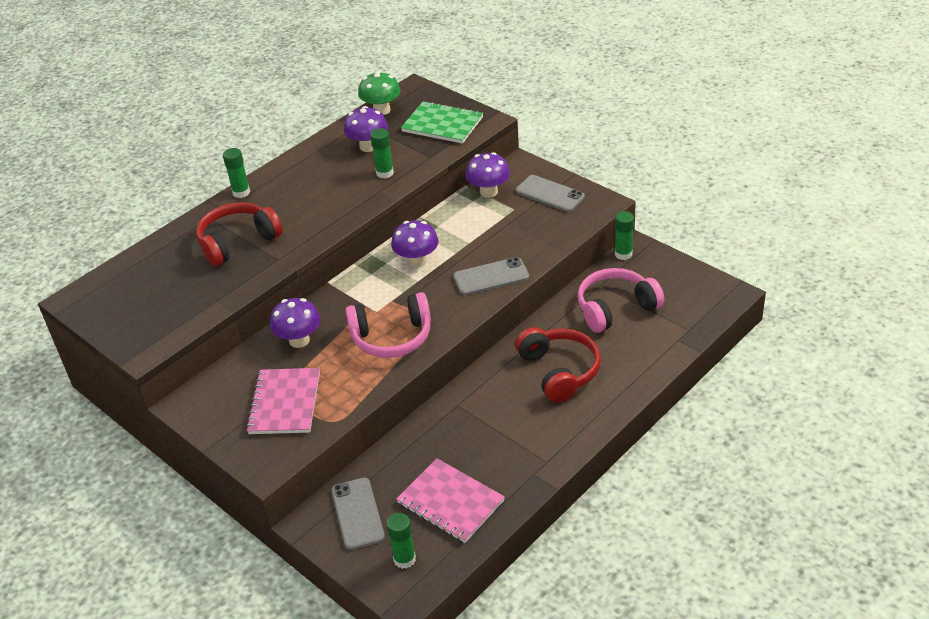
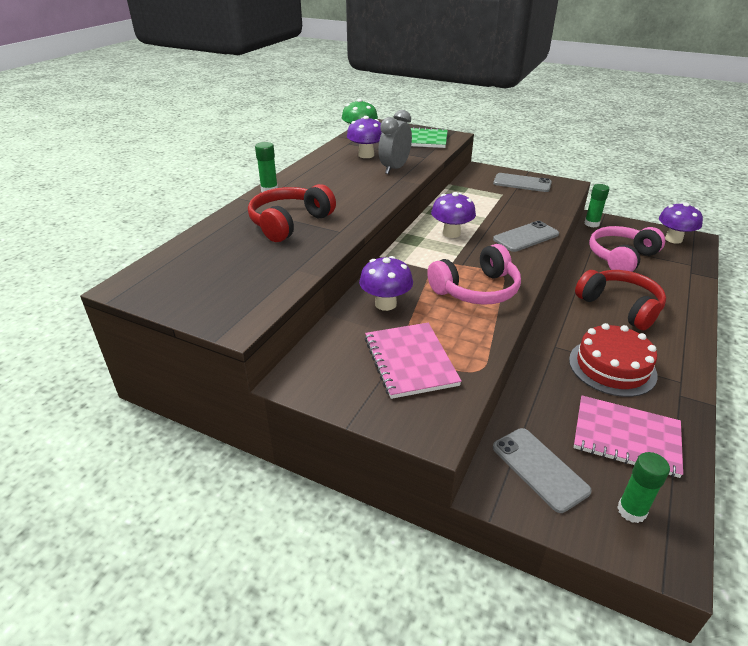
camera: 20 degrees left, 5 degrees down
(384, 173) = (394, 168): green glue stick -> grey clock
(489, 192) = (472, 186): purple mushroom -> purple mushroom (673, 239)
(494, 435) = (612, 367): none -> red cake

